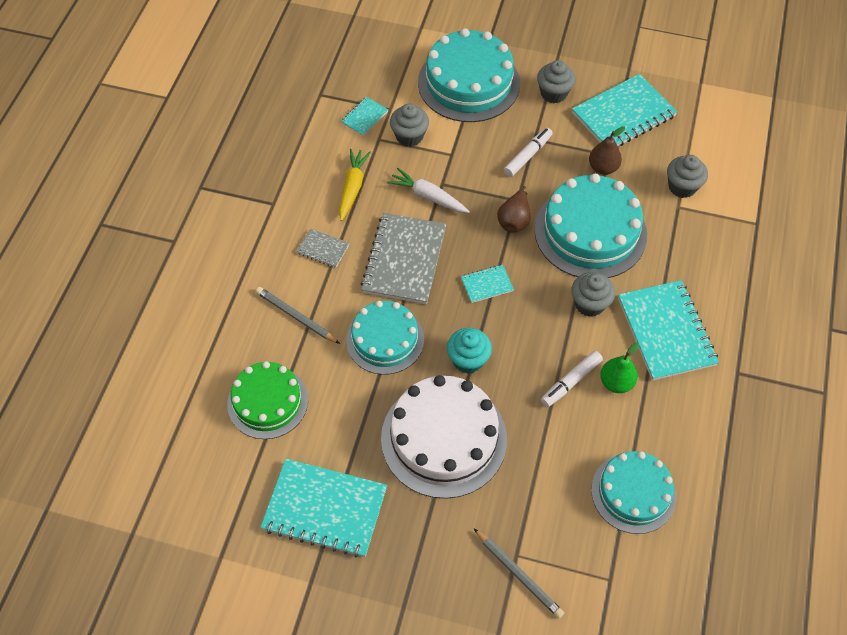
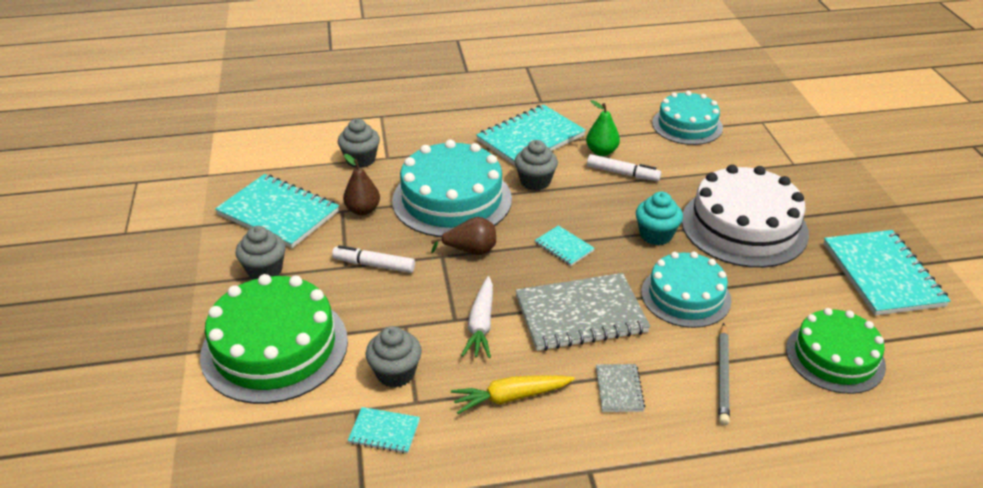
camera: 115 degrees left, 20 degrees down
(469, 83) = (275, 347): turquoise cake -> green cake
(519, 574) = (806, 159): grey pencil -> none

